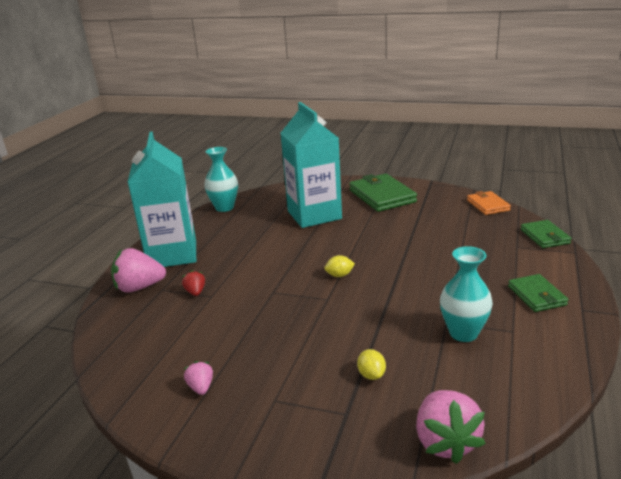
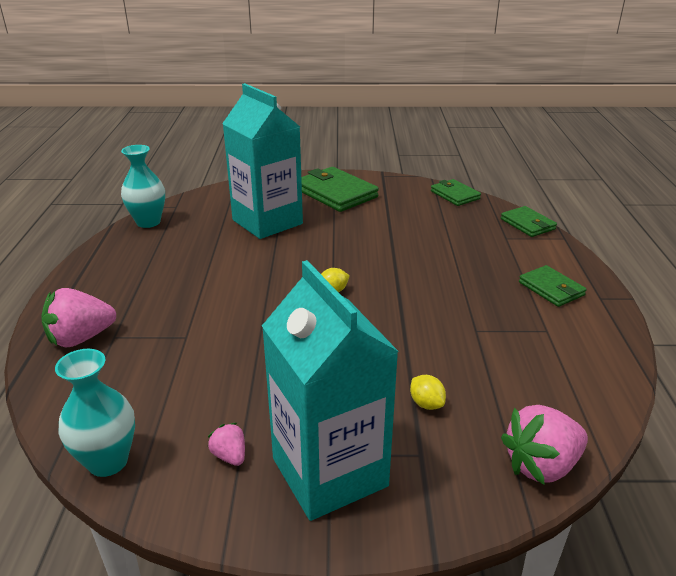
camera: 20 degrees left, 5 degrees up
(172, 254) = (106, 289): turquoise carton -> turquoise carton (329, 472)
(195, 292) = (162, 334): red strawberry -> none
(445, 442) = (541, 465): pink strawberry -> pink strawberry turned 90 degrees clockwise
(463, 333) = (499, 340): turquoise vase -> turquoise vase (108, 461)
(488, 205) = (455, 195): orange wallet -> green wallet

